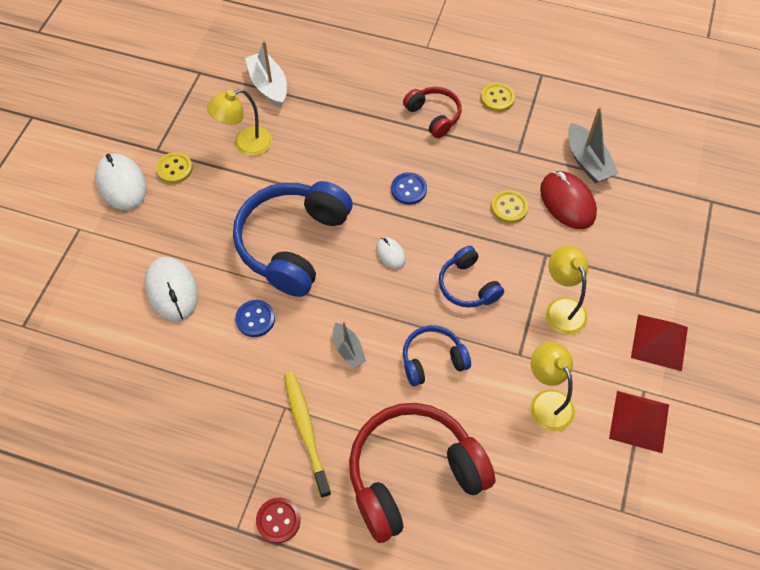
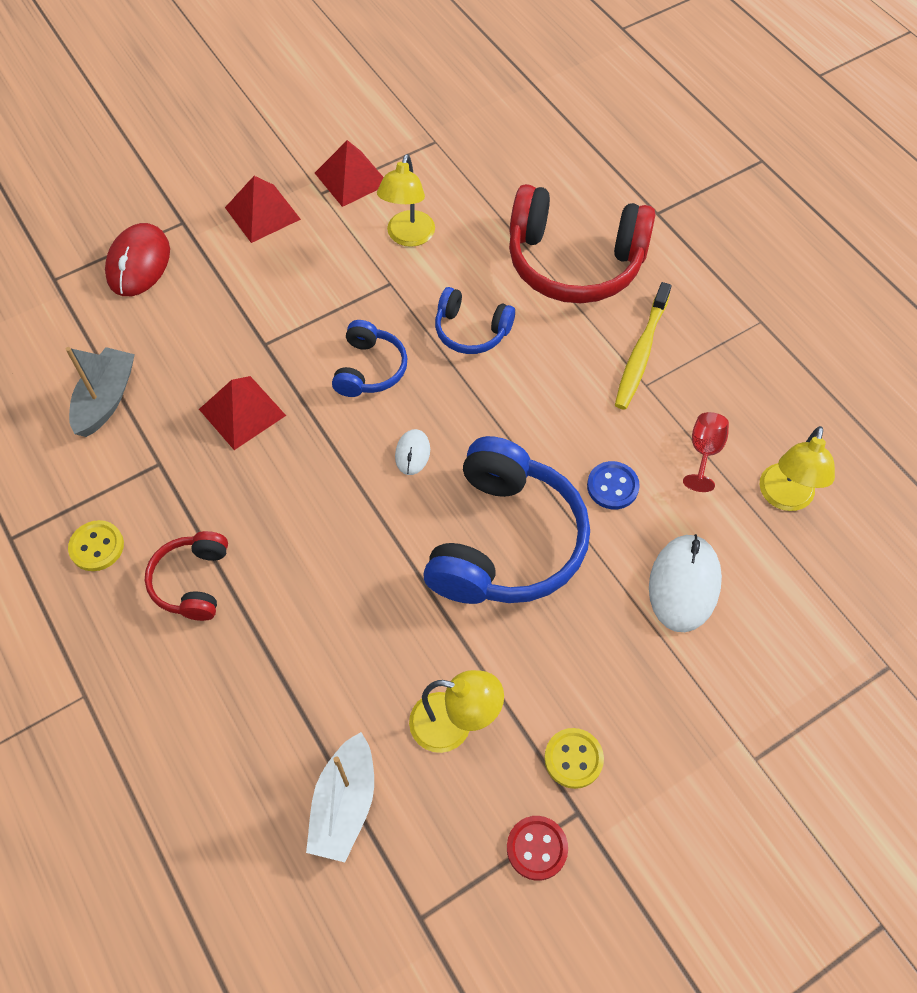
camera: 140 degrees left, 0 degrees up
(121, 184) = (660, 790): white mouse -> none
(212, 385) = (704, 452): none -> red goblet
(278, 520) = (719, 304): red button -> red button (537, 848)
(293, 243) = (505, 541): blue headphones -> blue headphones turned 45 degrees counterclockwise
(348, 349) = (542, 393): grey boat -> none
(408, 189) = (320, 510): blue button -> none
(509, 207) = (242, 412): yellow button -> red pyramid
(561, 308) = (308, 291): yellow lamp -> yellow lamp (784, 498)
(567, 202) = (180, 375): red mouse -> red mouse (139, 263)

